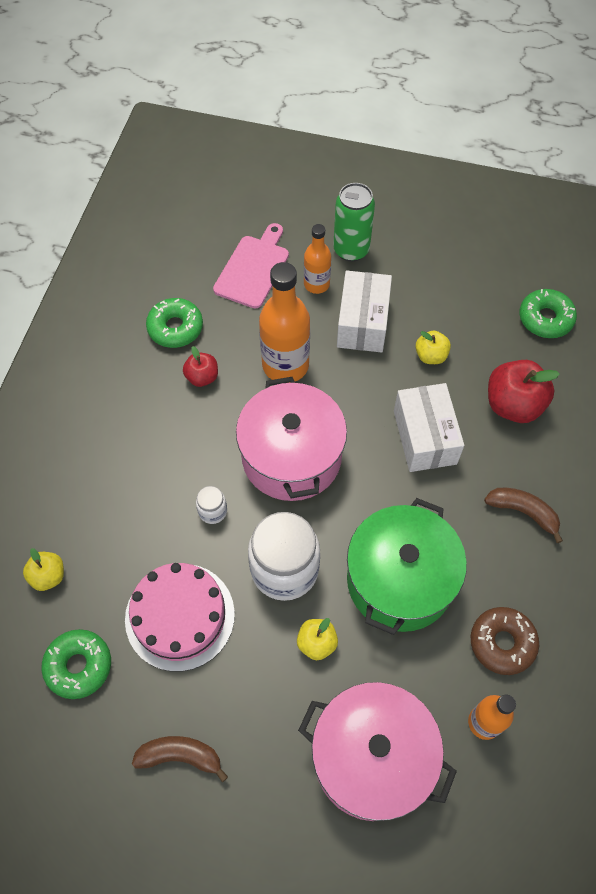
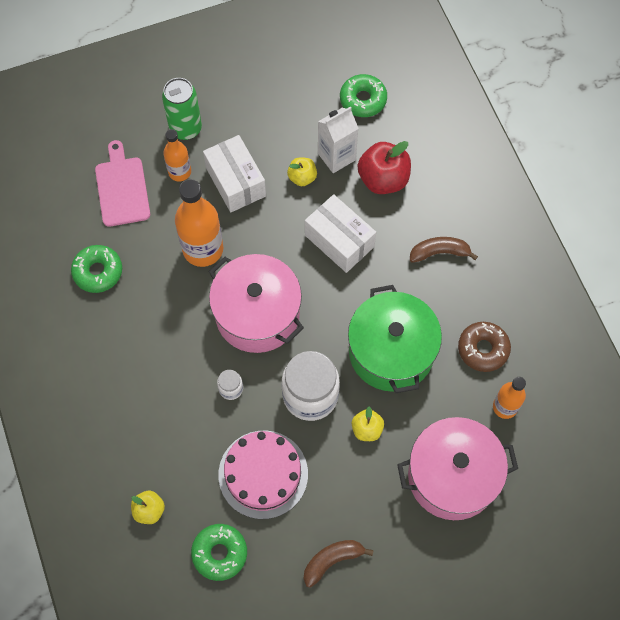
camera: 35 degrees left, 5 degrees up
(202, 377) = (148, 297): red apple -> none
(480, 356) = (336, 156): none -> white carton

